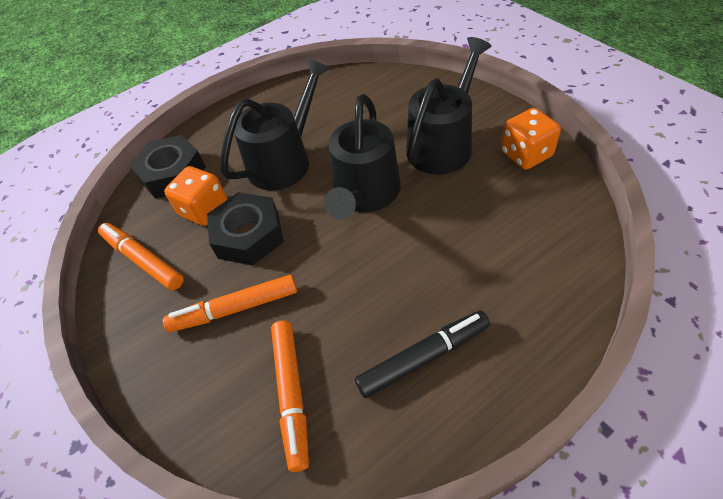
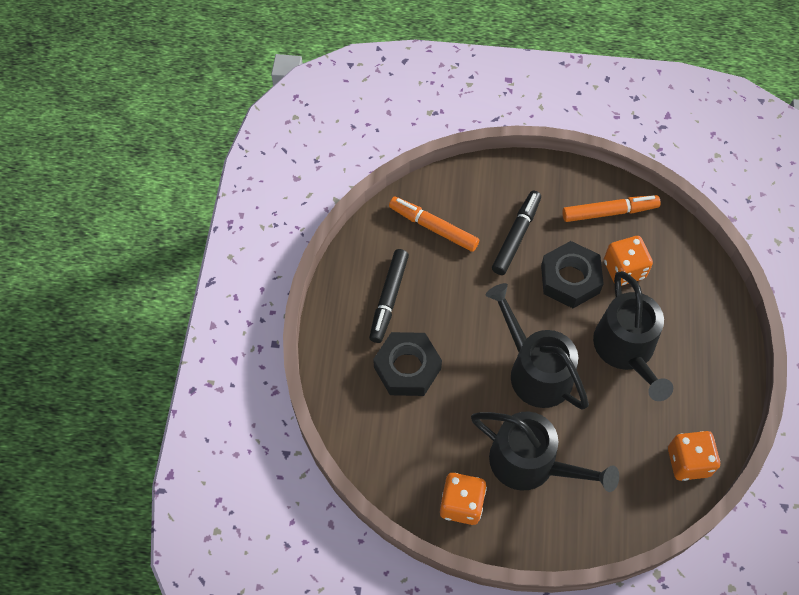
camera: 125 degrees right, 10 degrees up
(173, 174) = (688, 273): black nut -> black nut (407, 368)
(235, 309) = (516, 236): orange marker -> black marker
(340, 85) = (688, 462): none -> orange dice
(443, 144) = (531, 463): black watering can -> black watering can turned 45 degrees counterclockwise

